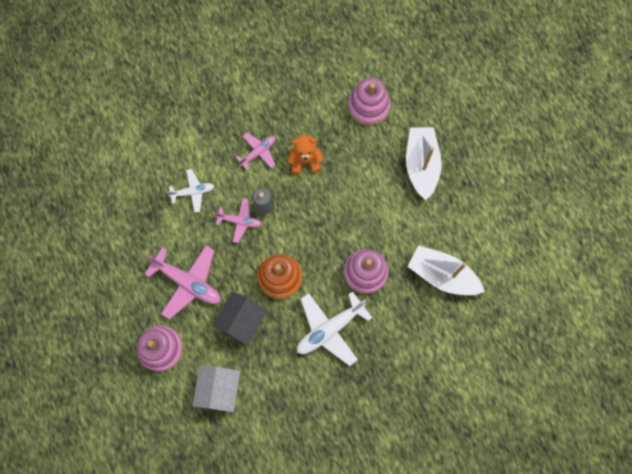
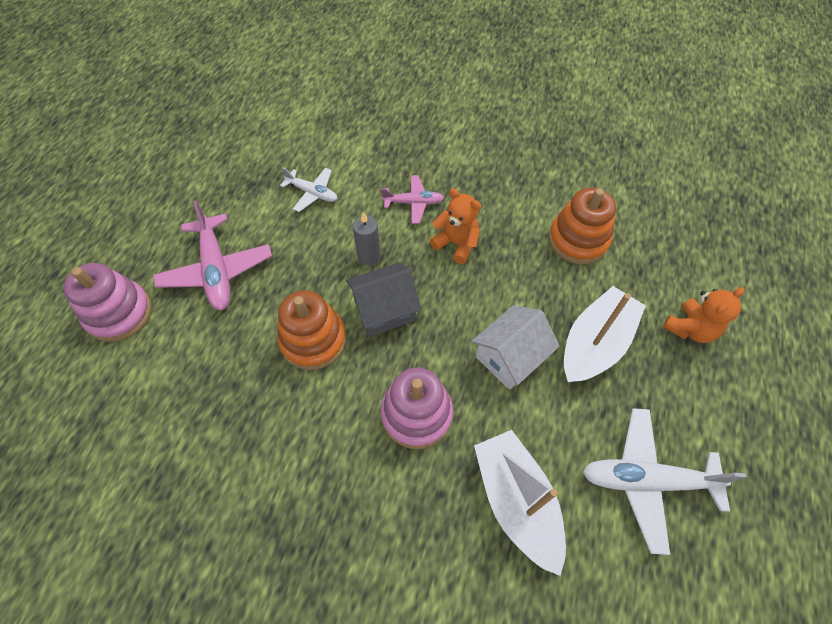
camera: 40 degrees right, 15 degrees down
(219, 389) = (121, 408): white house -> white house (510, 357)
(240, 221) = (329, 252): pink plane -> none
(242, 321) = (226, 353): grey house -> grey house (384, 310)
(330, 329) = (310, 447): white plane -> white plane (646, 480)
(368, 106) = (578, 240): pink stacking toy -> orange stacking toy
(461, 119) = (690, 328): none -> orange teddy bear

